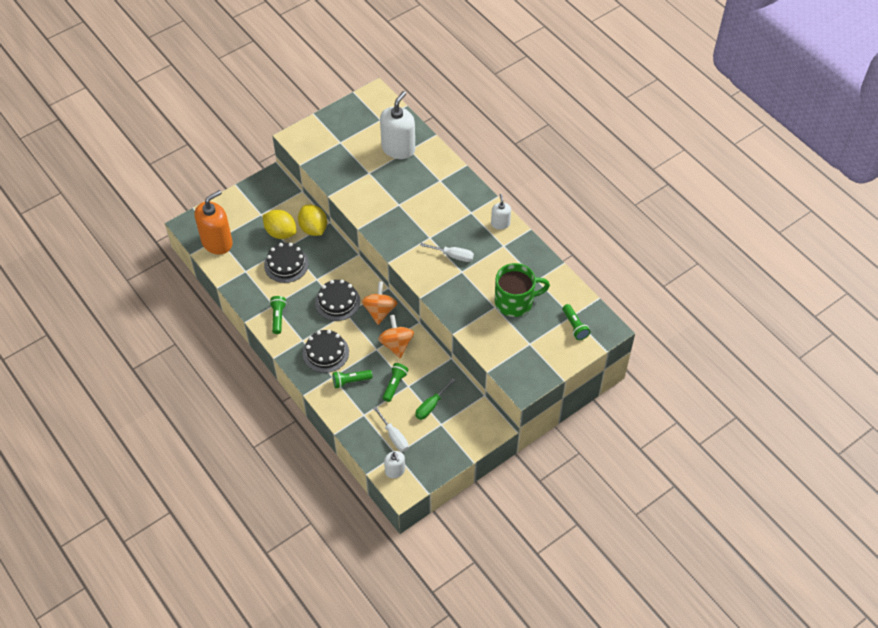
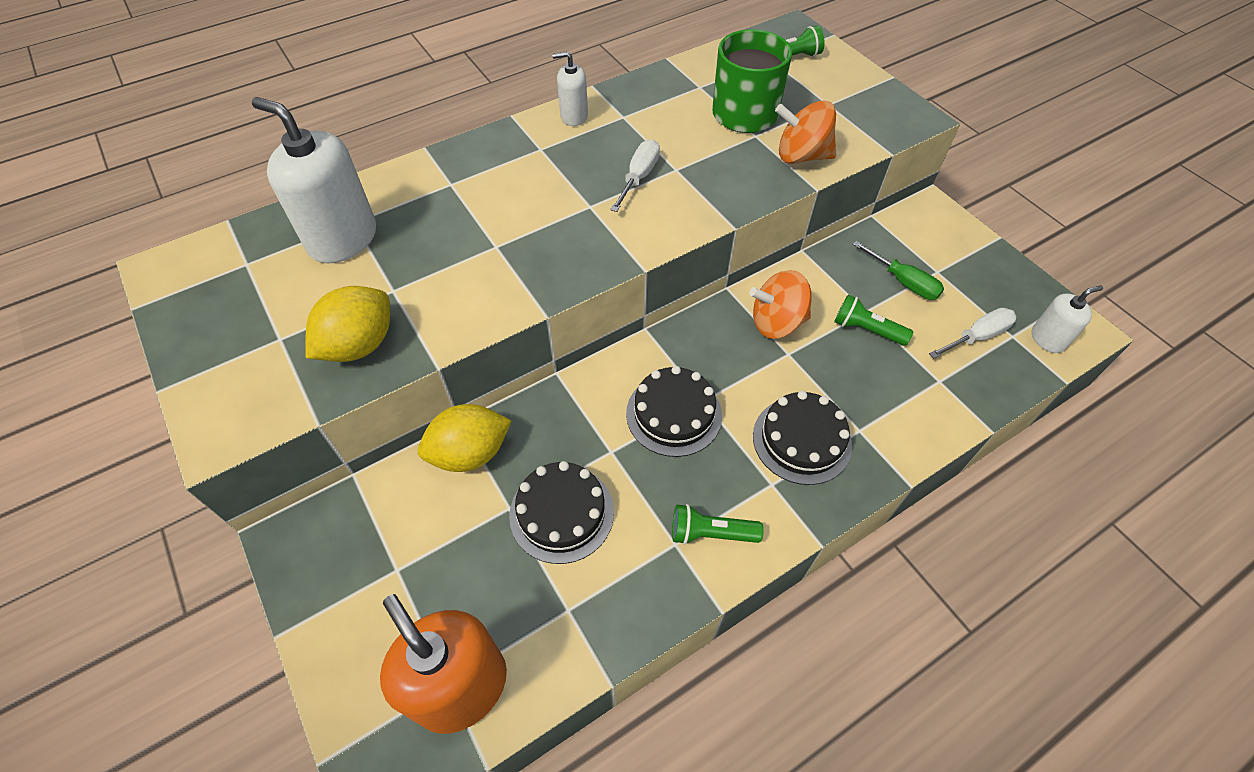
camera: 85 degrees left, 0 degrees up
(281, 232) = (465, 523): yellow lemon -> yellow lemon (359, 345)
(351, 381) = (867, 398): green flashlight -> none
(379, 311) = (699, 344): orange spinning top -> orange spinning top (801, 156)

